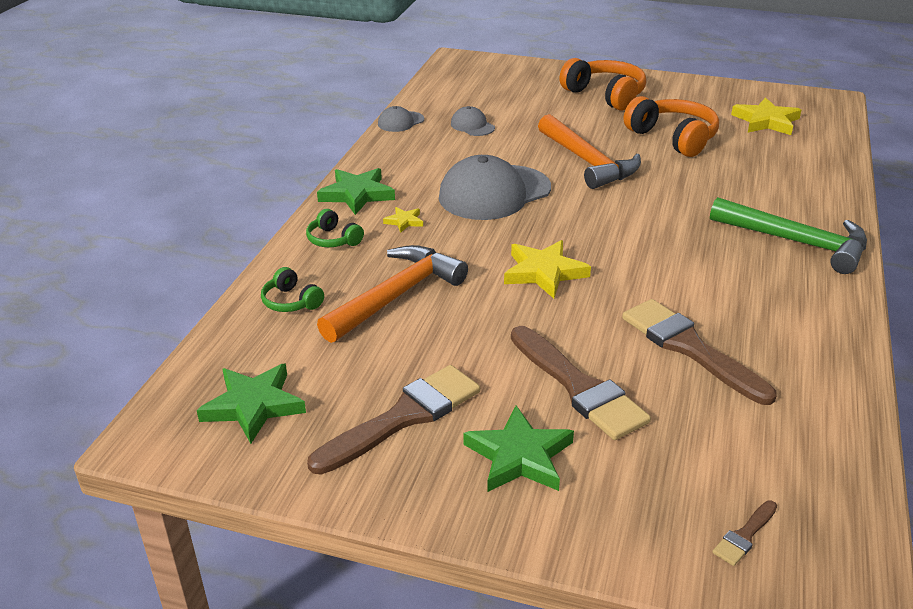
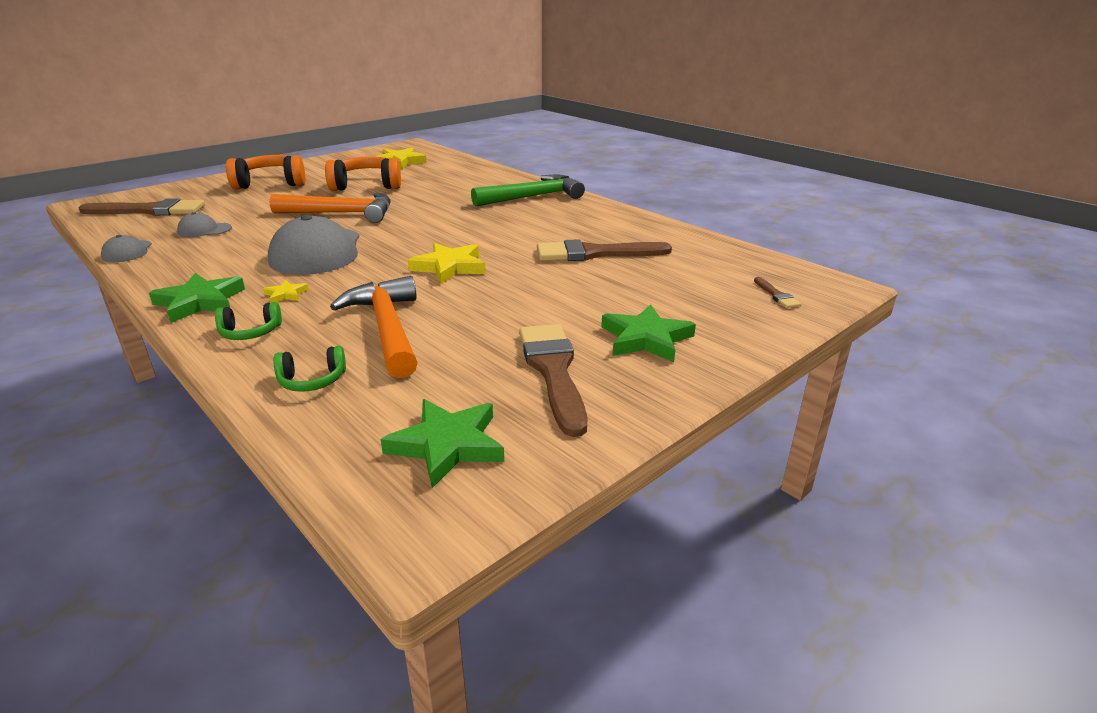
camera: 60 degrees left, 5 degrees down
(578, 387) = (594, 296): brown brush -> brown brush (150, 210)

